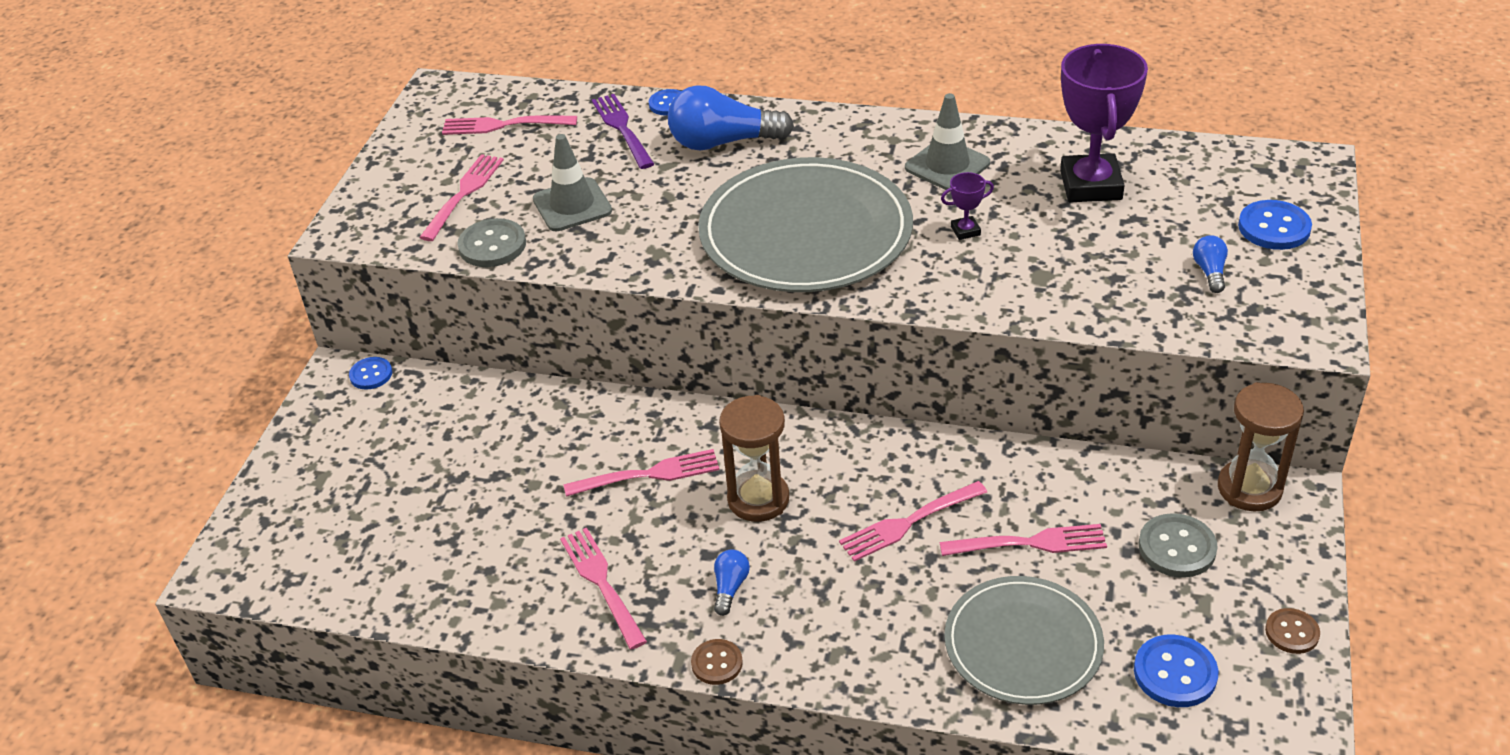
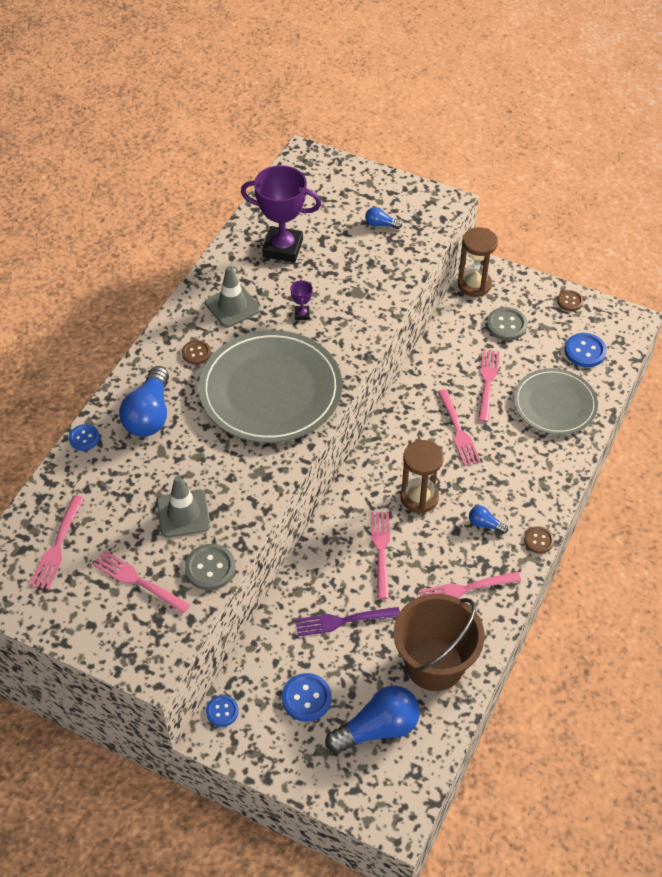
camera: 80 degrees left, 10 degrees up
(356, 526) = (377, 728): none -> blue light bulb
(464, 569) = (434, 664): none -> brown bucket
(623, 129) = (103, 470): purple fork -> purple fork (343, 620)
(845, 155) = (196, 353): none -> brown button
(1274, 227) = (353, 188): blue button -> blue button (306, 698)

